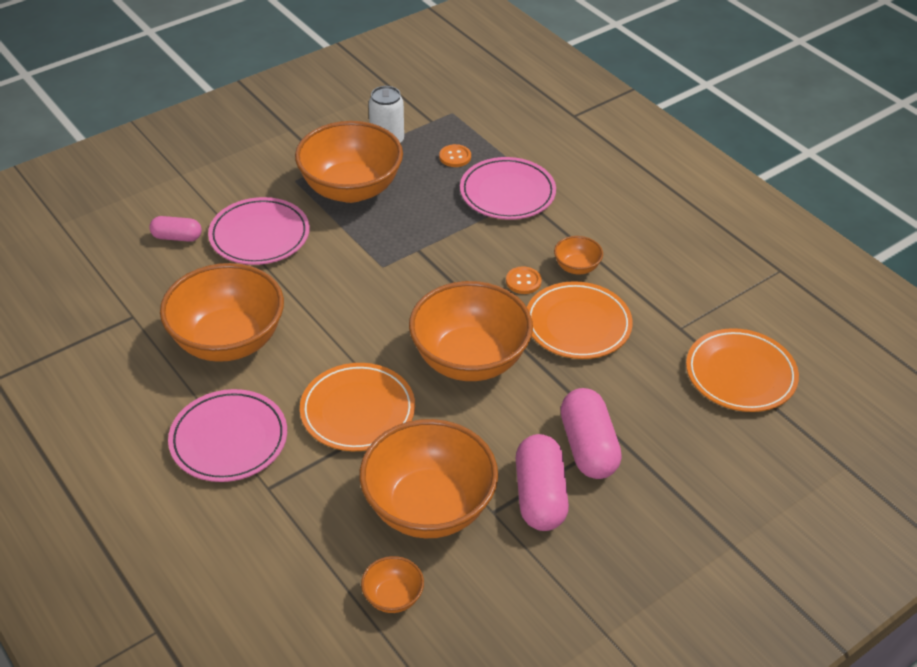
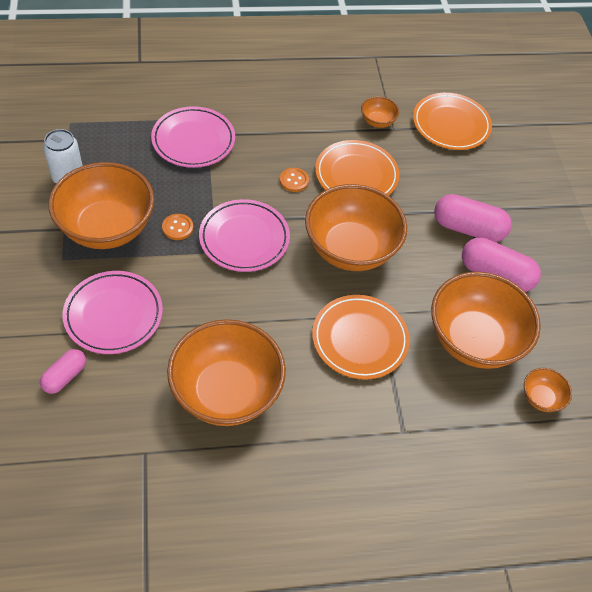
camera: 65 degrees left, 10 degrees up
(229, 439) = (338, 438): pink plate -> pink plate (244, 238)
(455, 157) = (125, 148): orange button -> orange button (177, 228)
(576, 267) = (301, 146): orange bowl -> orange bowl (377, 121)

